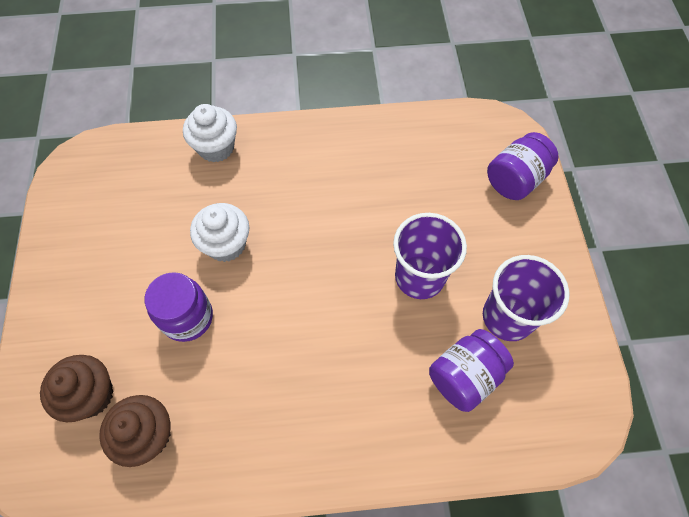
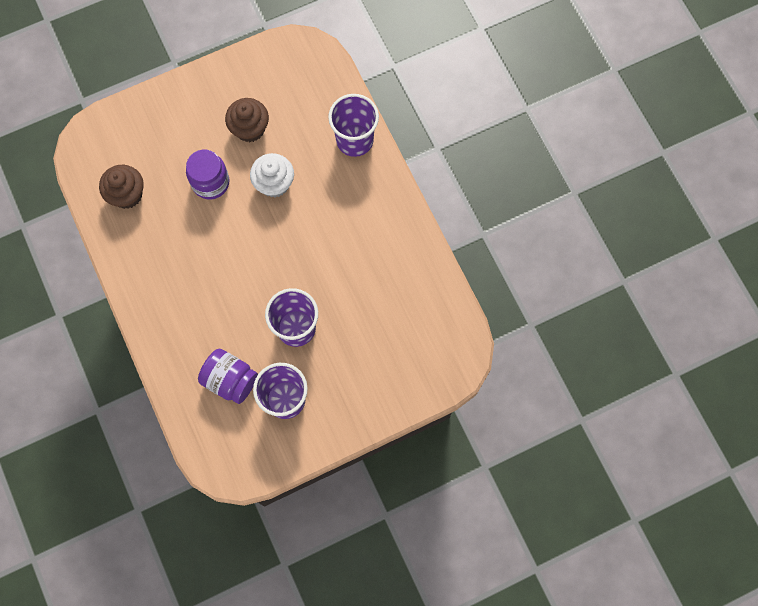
camera: 70 degrees right, 10 degrees up
(91, 395) = (140, 149): brown cupcake -> brown cupcake (250, 129)
(216, 147) = (354, 140): white cupcake -> purple cup
(515, 179) = (411, 378): purple jar -> none

